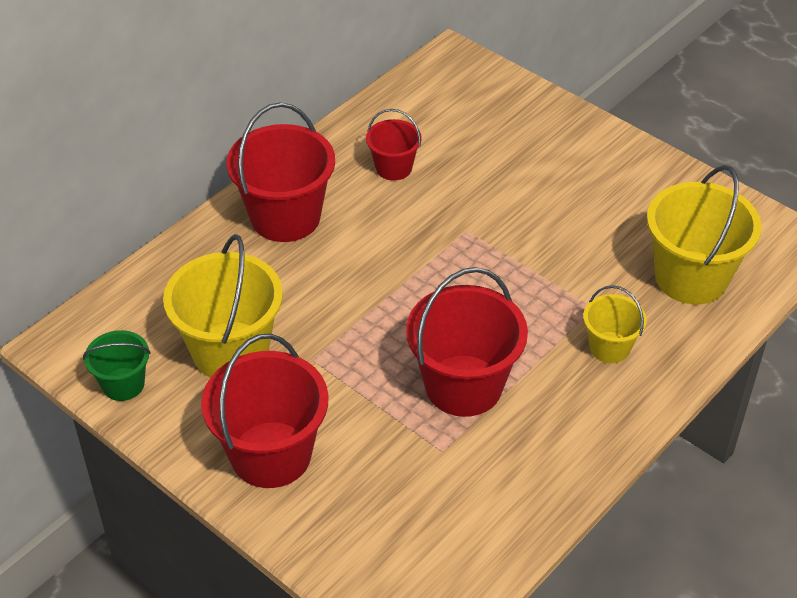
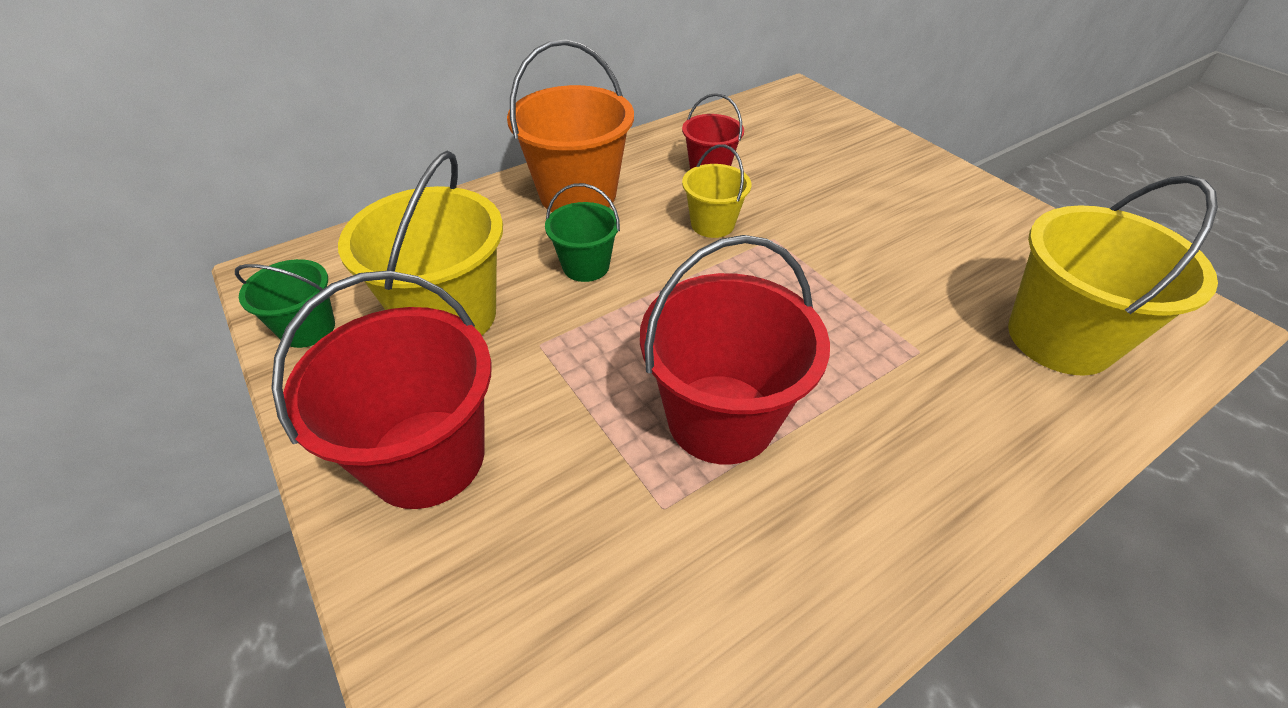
camera: 15 degrees right, 0 degrees up
(285, 217) = (578, 194): red bucket -> orange bucket
(321, 286) = (586, 266): none -> green bucket
(609, 347) = (938, 407): yellow bucket -> yellow bucket (712, 224)

